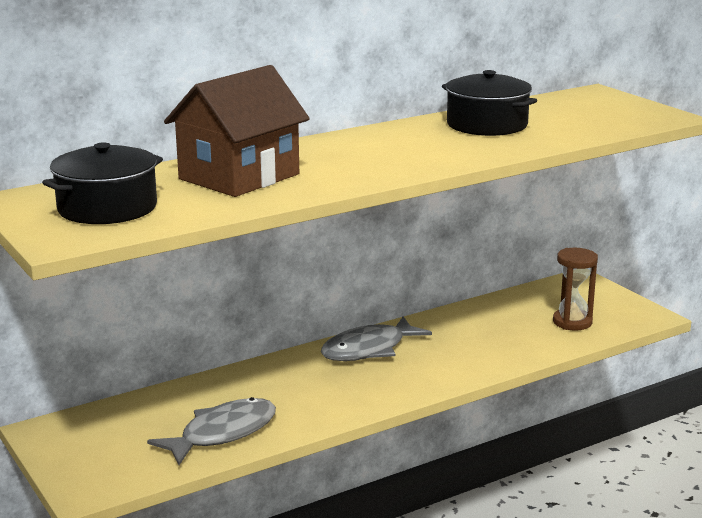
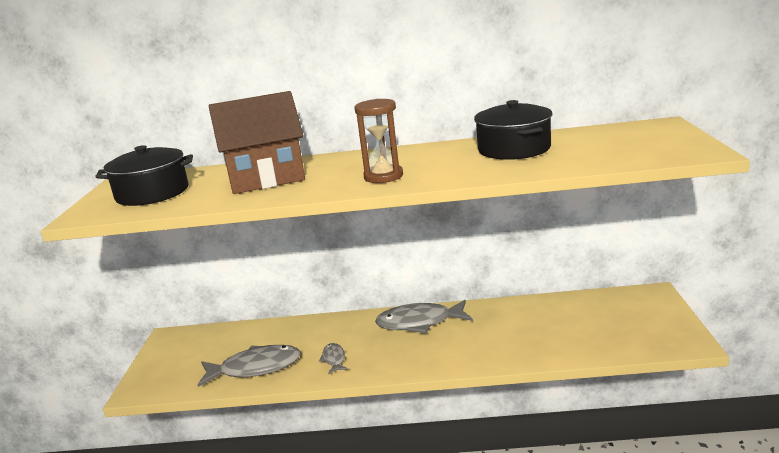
camera: 35 degrees right, 0 degrees up
(311, 403) = (334, 359): none -> grey fish
(572, 322) = (606, 333): brown hourglass -> brown hourglass (383, 176)

